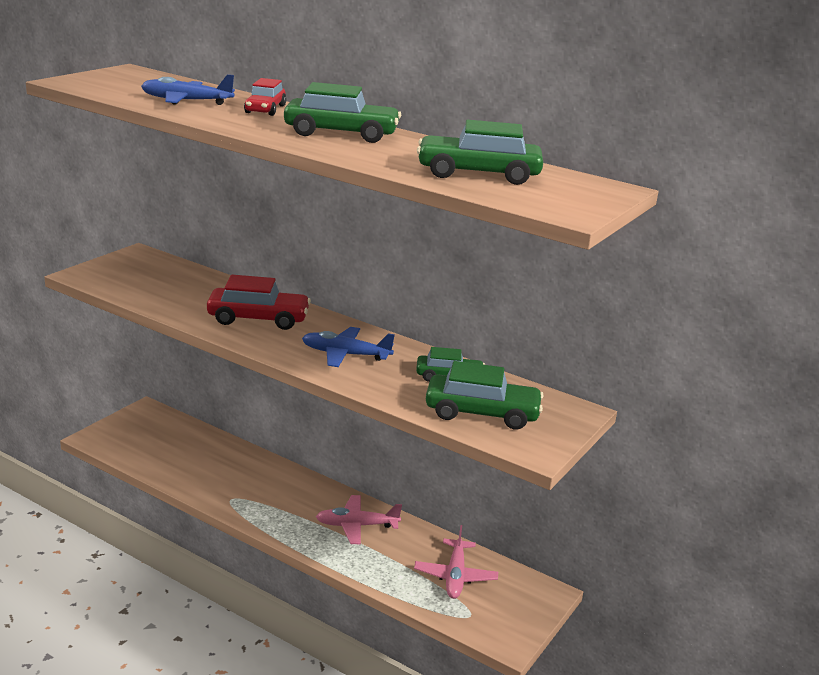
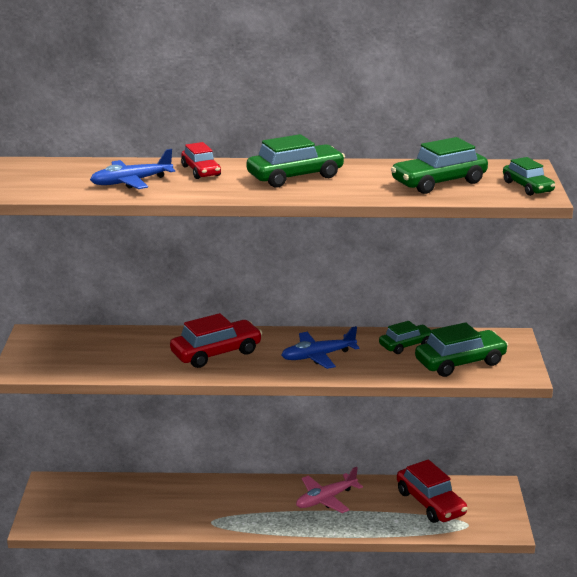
camera: 30 degrees left, 0 degrees up
(455, 576) = (430, 503): pink plane -> red car
(573, 203) = (527, 187): none -> green car

